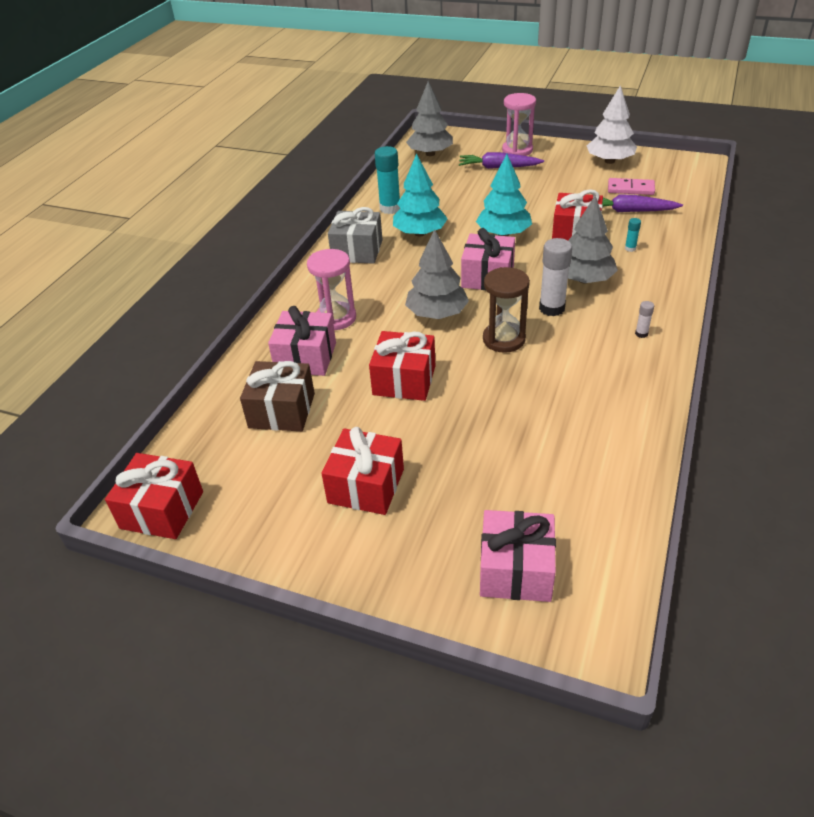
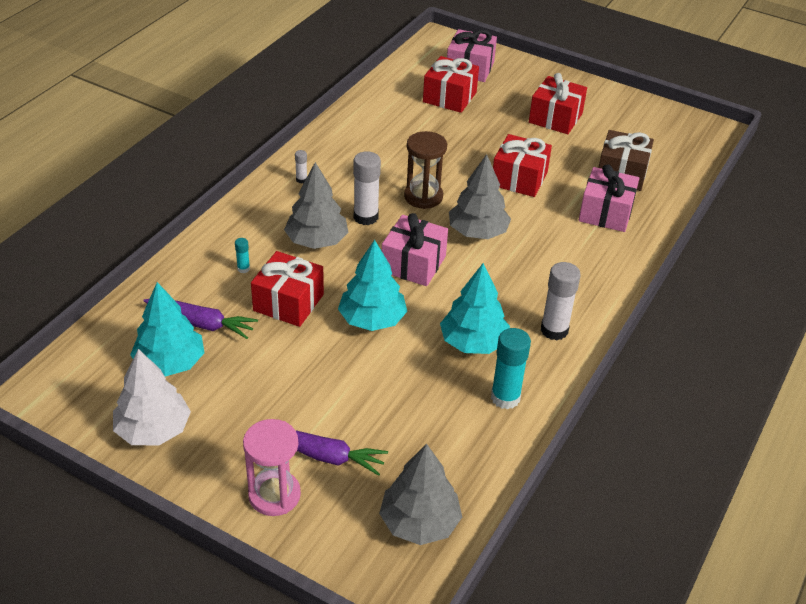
camera: 175 degrees left, 0 degrees up
(162, 510) = (696, 127): red gift -> red gift (449, 97)
(336, 318) = (578, 246): pink hourglass -> none
(357, 251) = (554, 330): grey gift -> white glue stick
(630, 189) = (170, 363): pink domino -> turquoise tree

